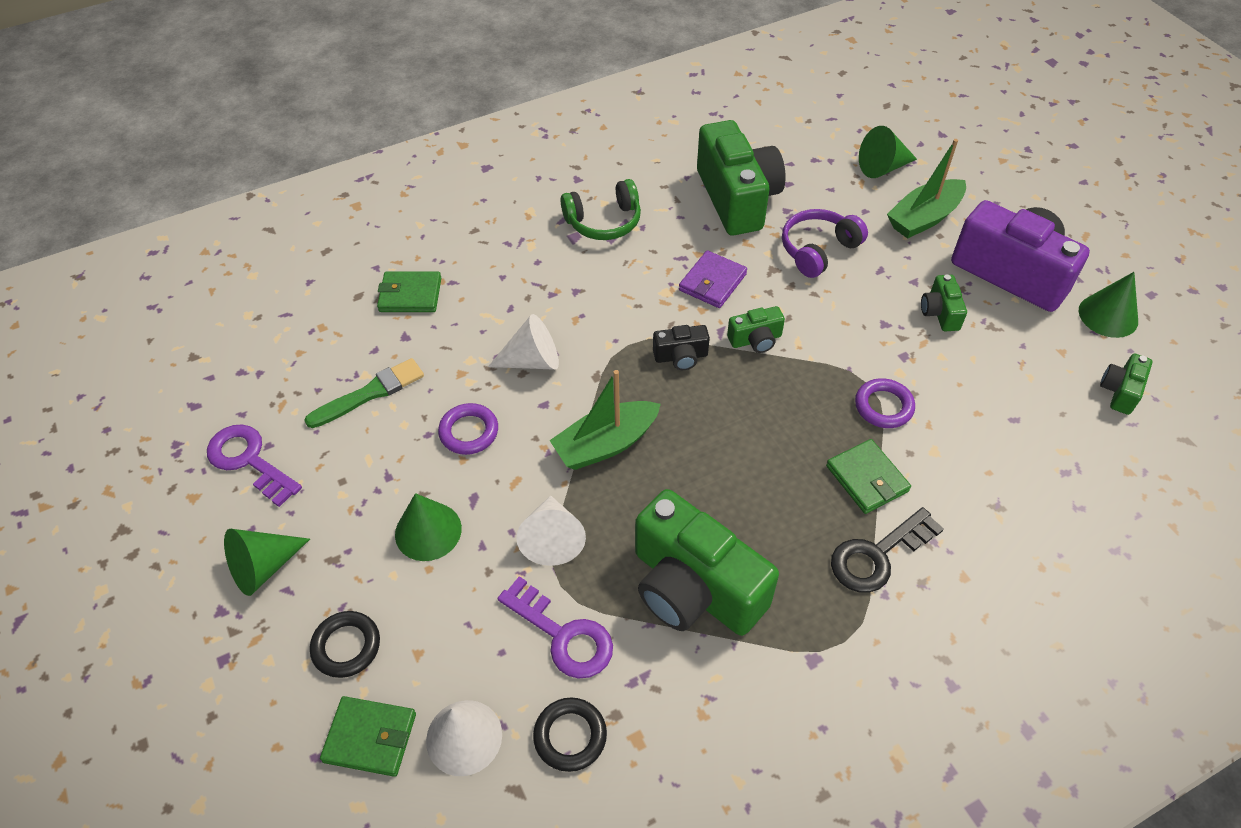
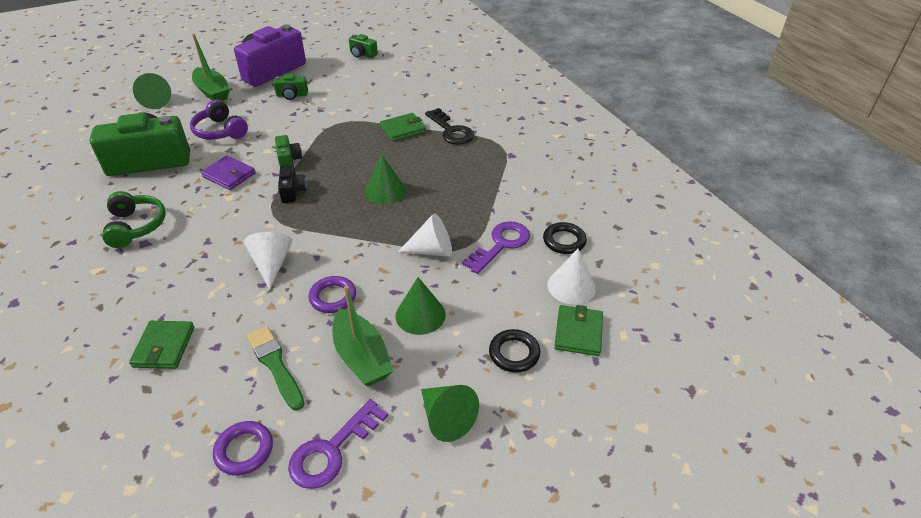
camera: 90 degrees left, 10 degrees down
(606, 444) = (359, 226): green boat -> green boat (361, 357)
(694, 588) = (469, 192): green camera -> none
(883, 406) = (355, 119): purple ring -> purple ring (244, 450)
(1108, 315) = (313, 50): green cone -> green cone (385, 191)

